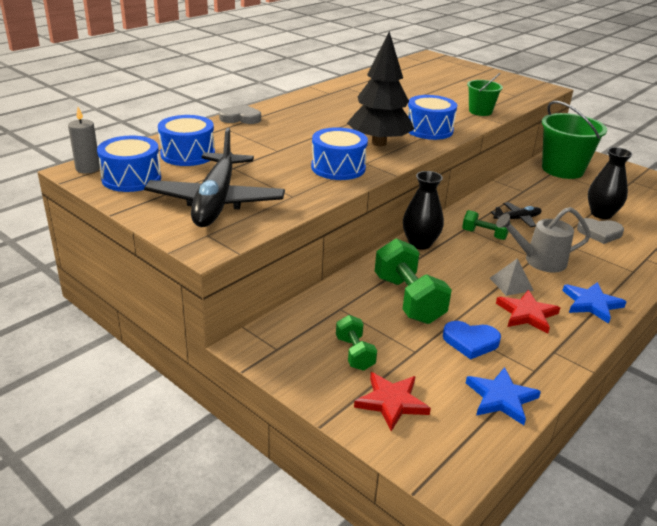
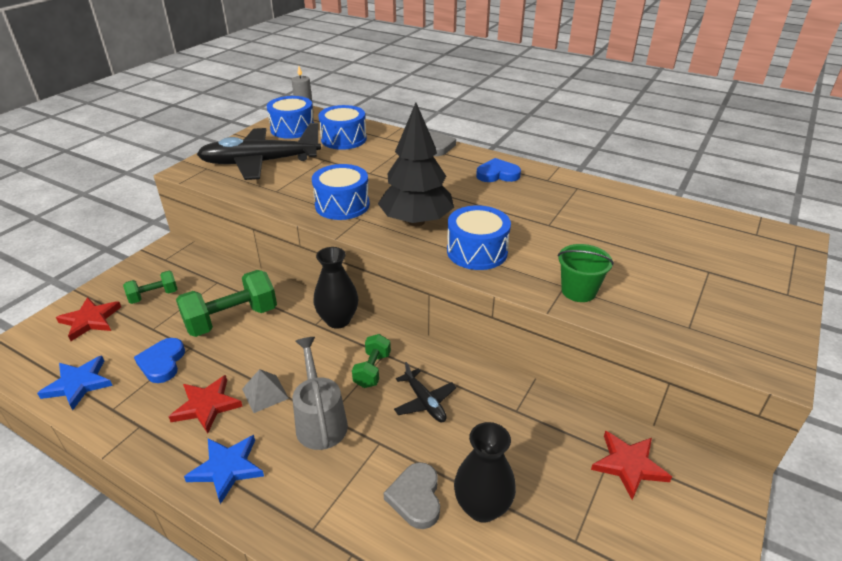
camera: 80 degrees right, 5 degrees up
(311, 106) = (497, 174): none -> blue heart
(562, 169) = (629, 465): green bucket -> red star

